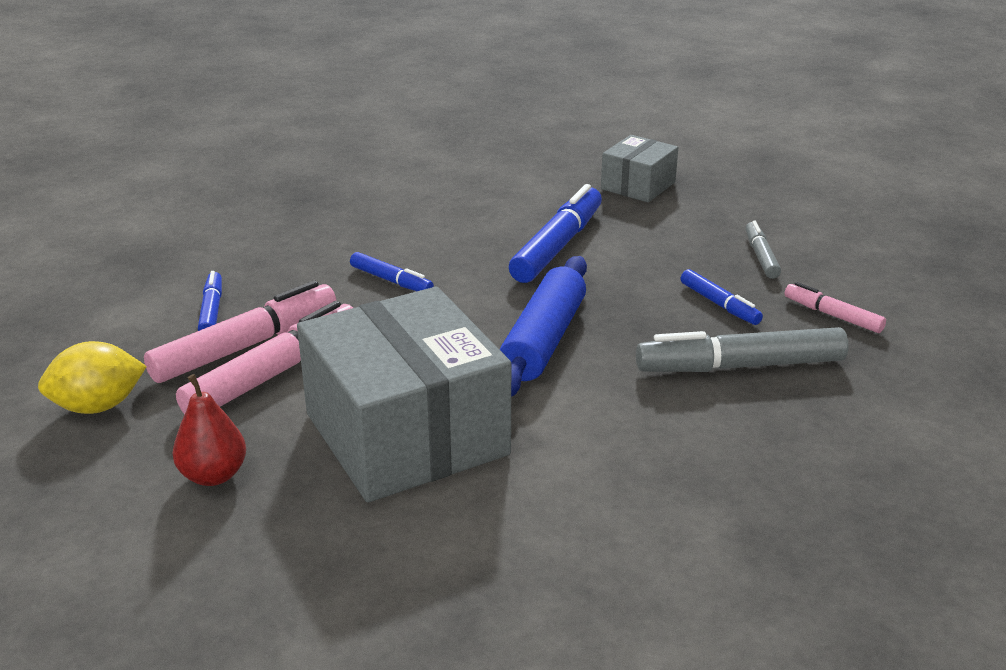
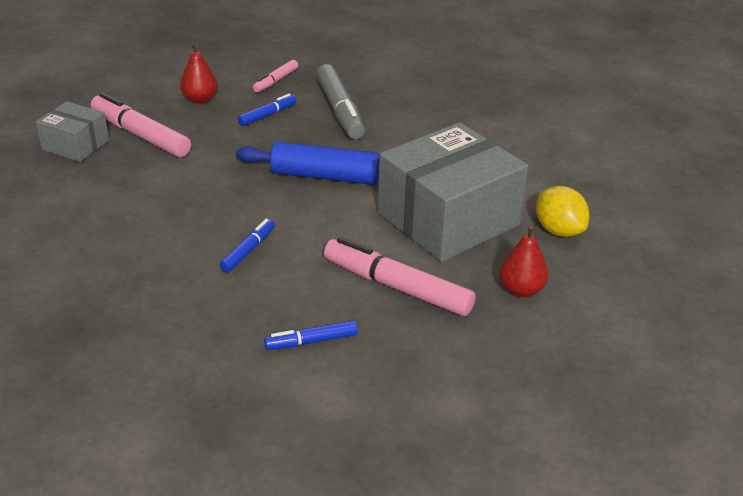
camera: 100 degrees left, 5 degrees up
(98, 406) = (467, 369): yellow lemon -> yellow lemon (558, 230)
(246, 346) = (363, 309): pink marker -> pink marker (140, 135)
(558, 246) = (185, 177): blue marker -> none
(761, 256) = (200, 99): grey marker -> red pear

